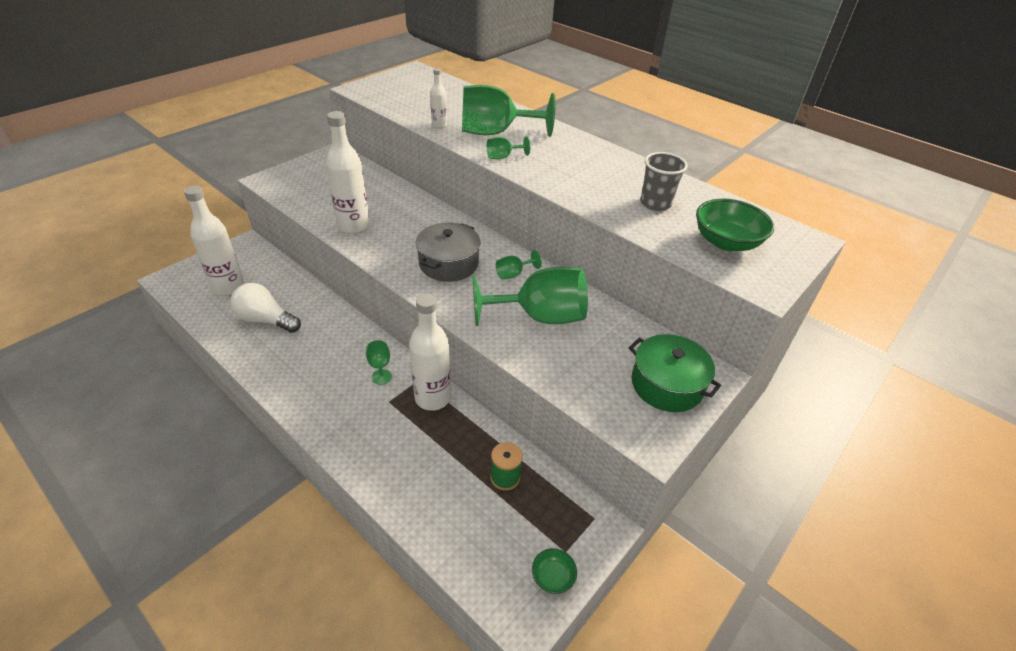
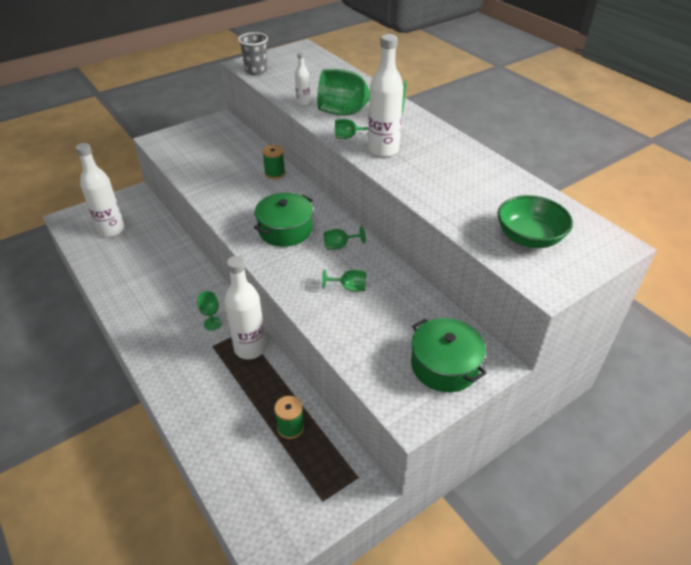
camera: 15 degrees right, 0 degrees up
(266, 320) = (133, 262): white light bulb -> none
(353, 226) = (215, 187): white bottle -> white bottle (383, 150)
(416, 205) = (275, 174): none -> green spool
(448, 263) = (285, 230): grey pot -> green pot
(539, 316) = (349, 287): green goblet -> green goblet, size x0.43
(552, 577) = (303, 520): green bowl -> none
(655, 203) = (475, 193): grey cup -> grey cup (256, 71)

